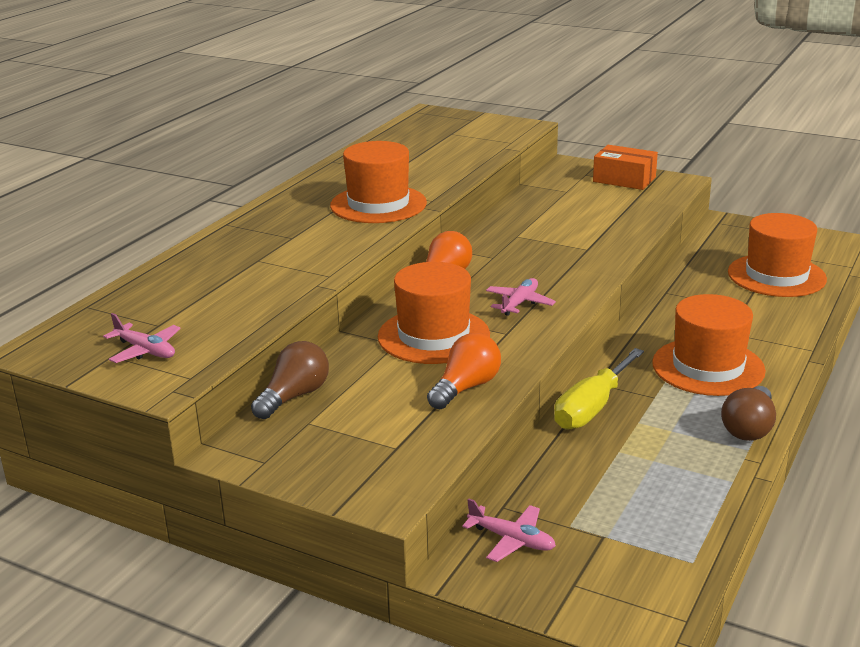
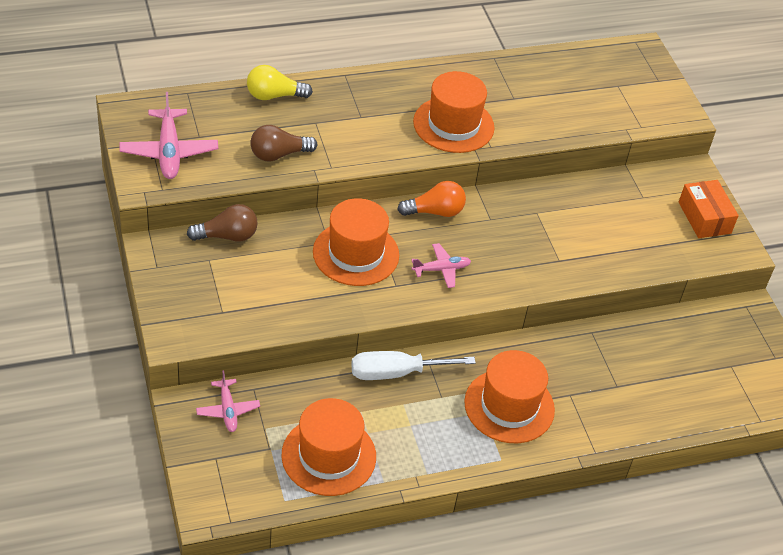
camera: 40 degrees right, 20 degrees up
(146, 350) = (169, 152): pink plane -> pink plane, size x1.68
(184, 265) = (274, 96): none -> yellow light bulb
(466, 388) = (313, 304): orange light bulb -> none
(592, 408) = (396, 373): yellow screwdriver -> white screwdriver
(749, 428) = (453, 462): brown light bulb -> brown light bulb (279, 154)
(776, 276) = (691, 382): orange hat -> orange hat (328, 456)

